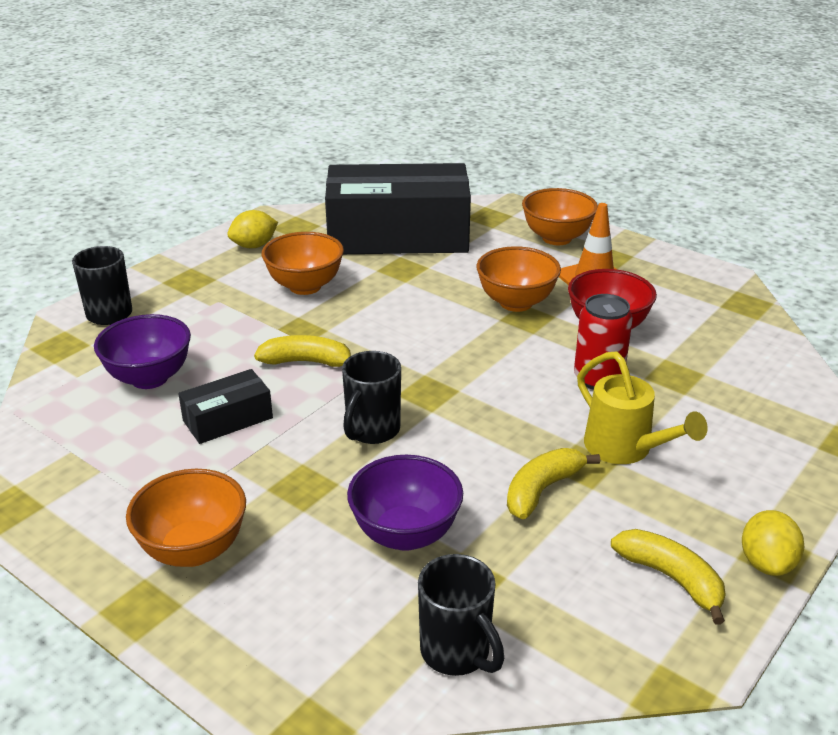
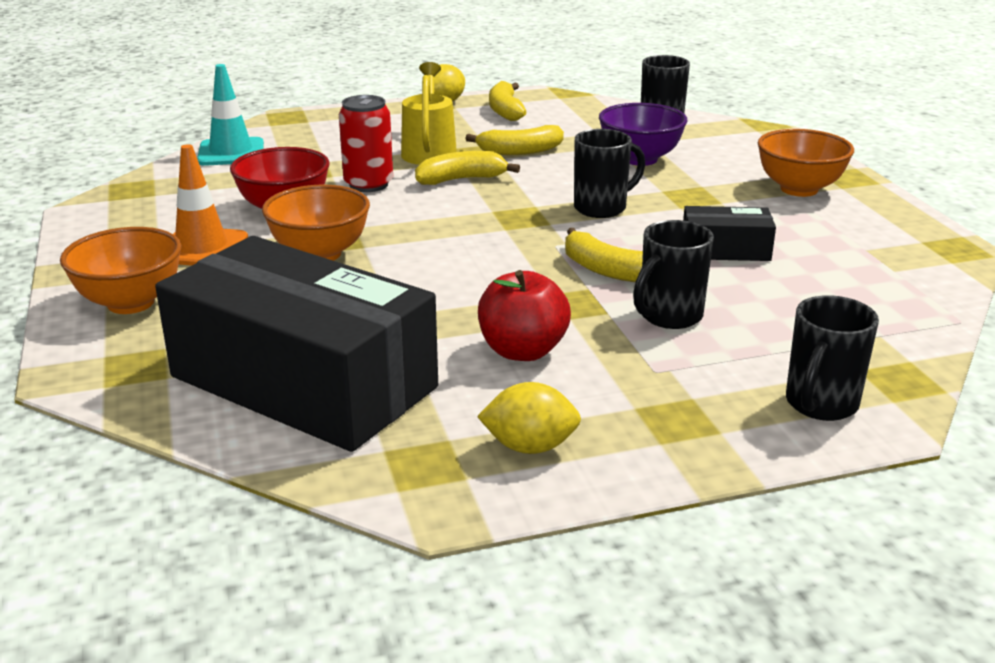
camera: 145 degrees left, 5 degrees down
(149, 378) = (791, 307): purple bowl -> none
(233, 339) = (669, 316): none -> black mug
(305, 286) = (522, 351): orange bowl -> red apple
(535, 418) = (461, 179): none -> yellow banana
(774, 369) = (231, 152): none -> turquoise traffic cone

